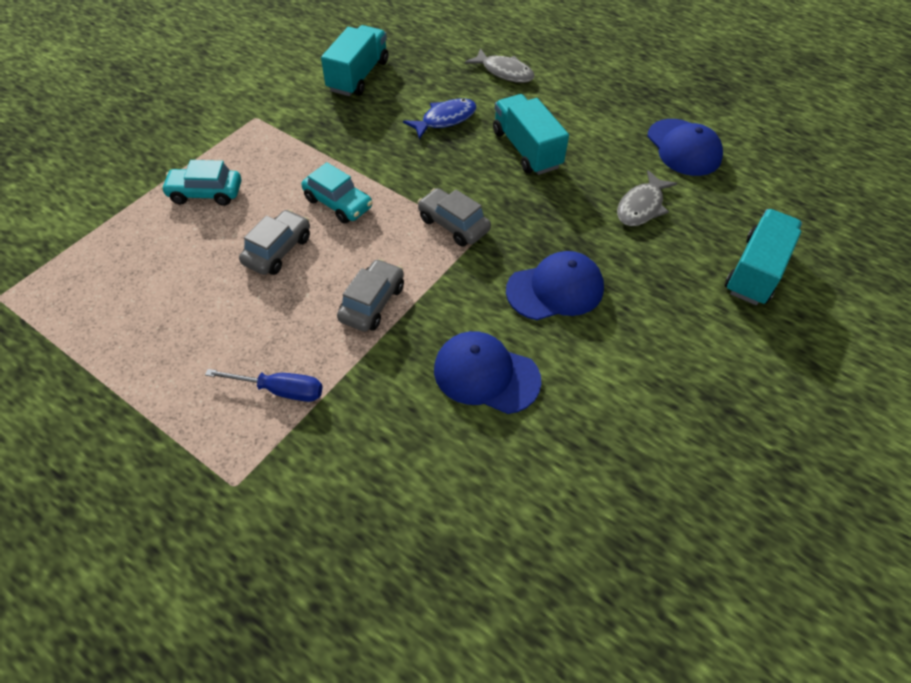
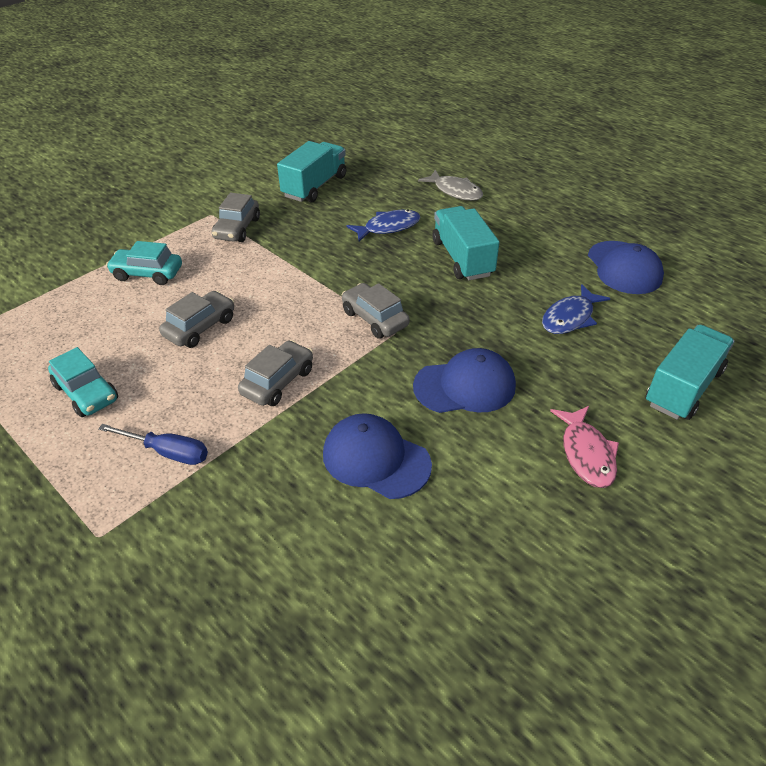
camera: 10 degrees right, 10 degrees down
(288, 132) = (237, 229): none -> grey car
(338, 203) = (268, 291): turquoise car -> turquoise car (86, 393)
(641, 206) = (570, 317): grey fish -> blue fish
(679, 347) = (586, 454): none -> pink fish

